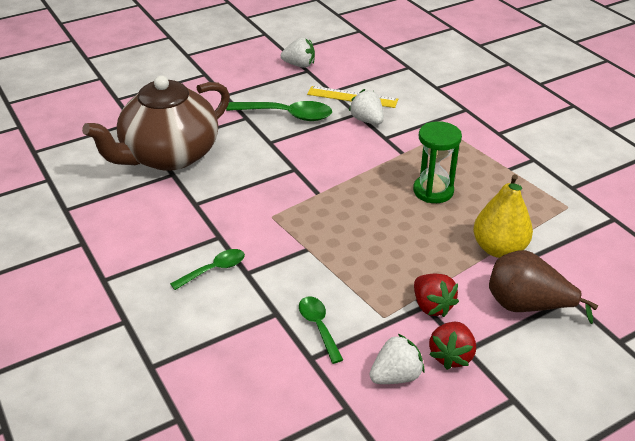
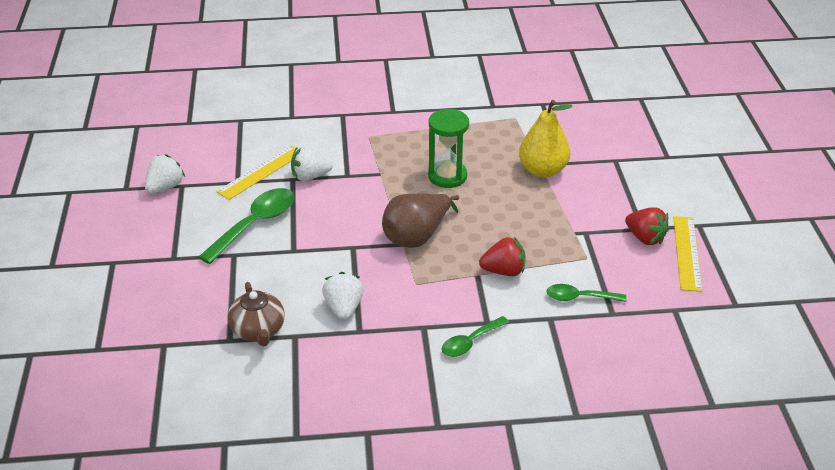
camera: 65 degrees left, 0 degrees up
(169, 156) = (258, 330): brown teapot -> brown teapot, size x0.47
(214, 270) = (470, 342): green spoon -> green spoon turned 120 degrees counterclockwise
(396, 376) = (652, 273): white strawberry -> white strawberry (344, 308)
(432, 306) = (588, 228): red strawberry -> red strawberry (504, 271)
(453, 398) = (686, 253): none -> yellow ruler
(527, 306) = (613, 182): brown pear -> brown pear (417, 236)

